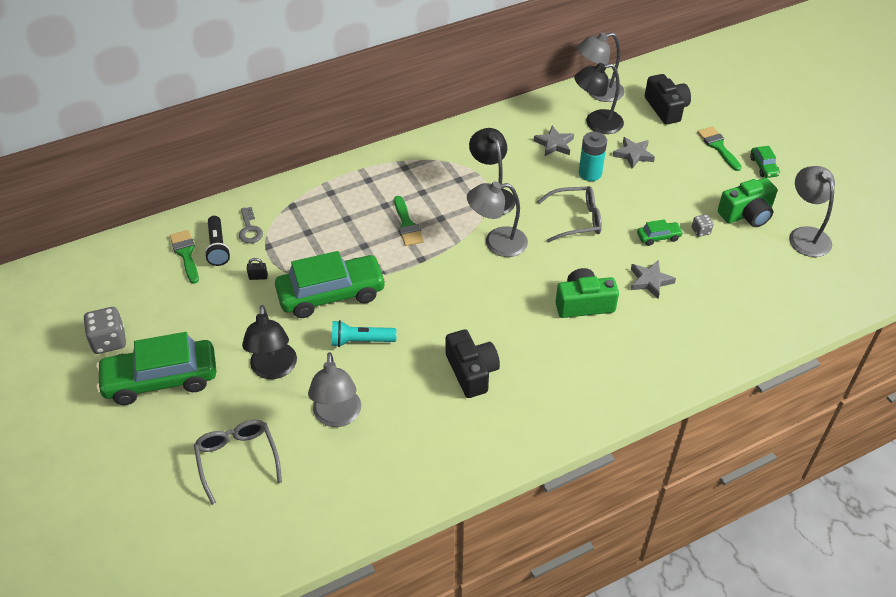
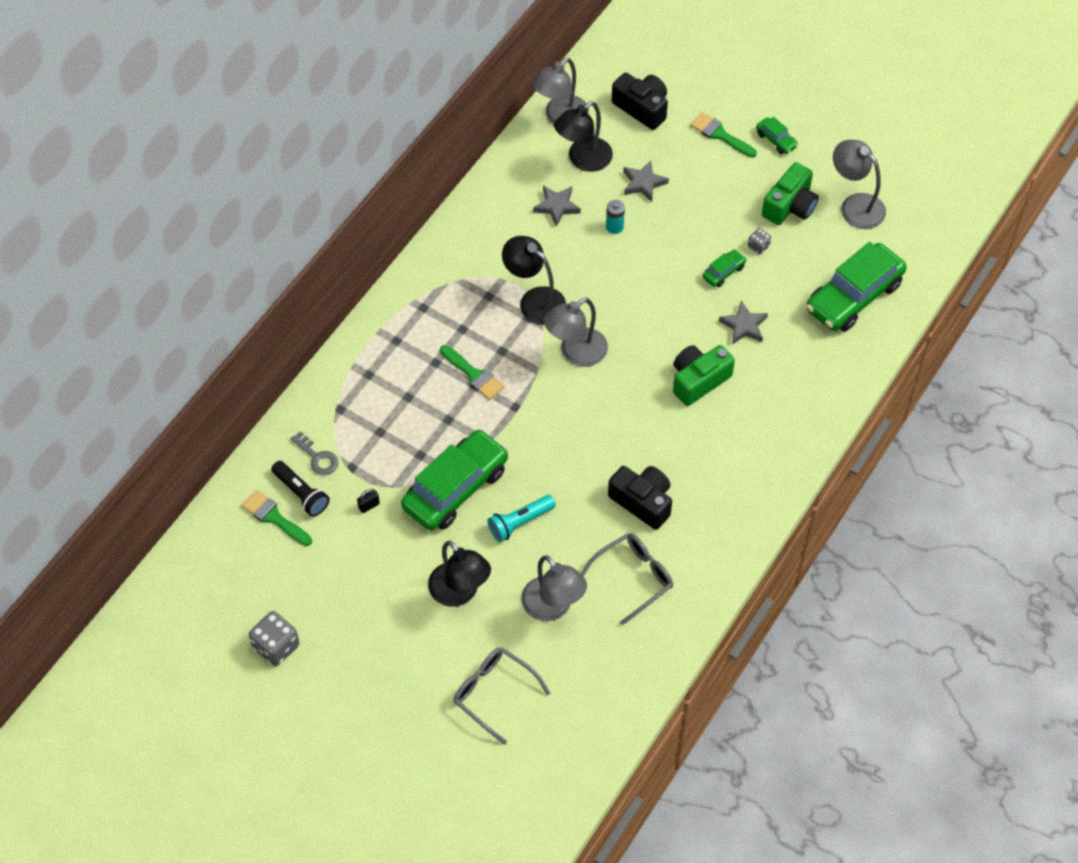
camera: 30 degrees left, 10 degrees up
(161, 380) = (360, 658): green car -> green car (854, 297)
(576, 219) = (634, 289): grey glasses -> grey glasses (633, 578)
(590, 173) = (614, 227): turquoise battery -> turquoise battery, size x0.66

